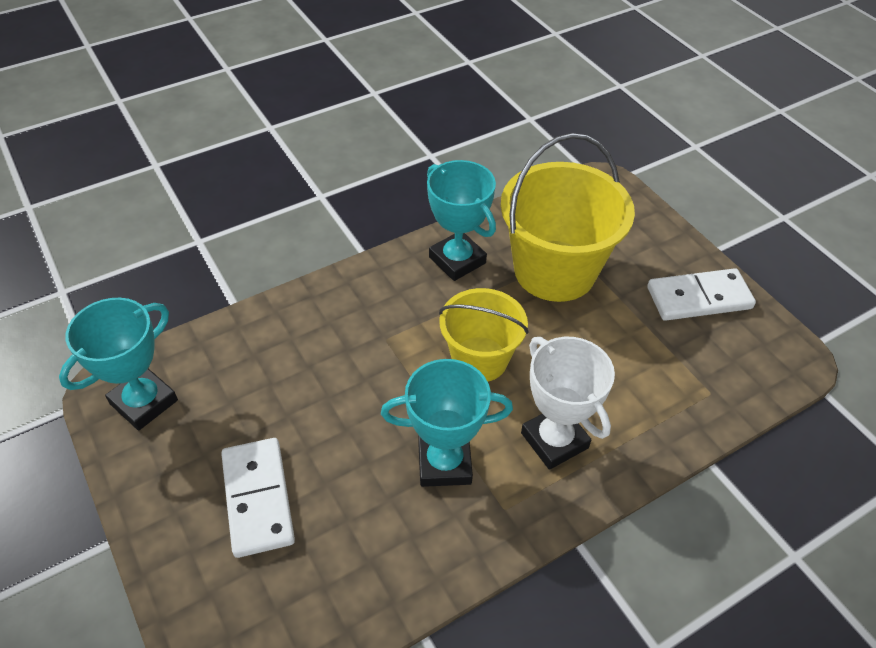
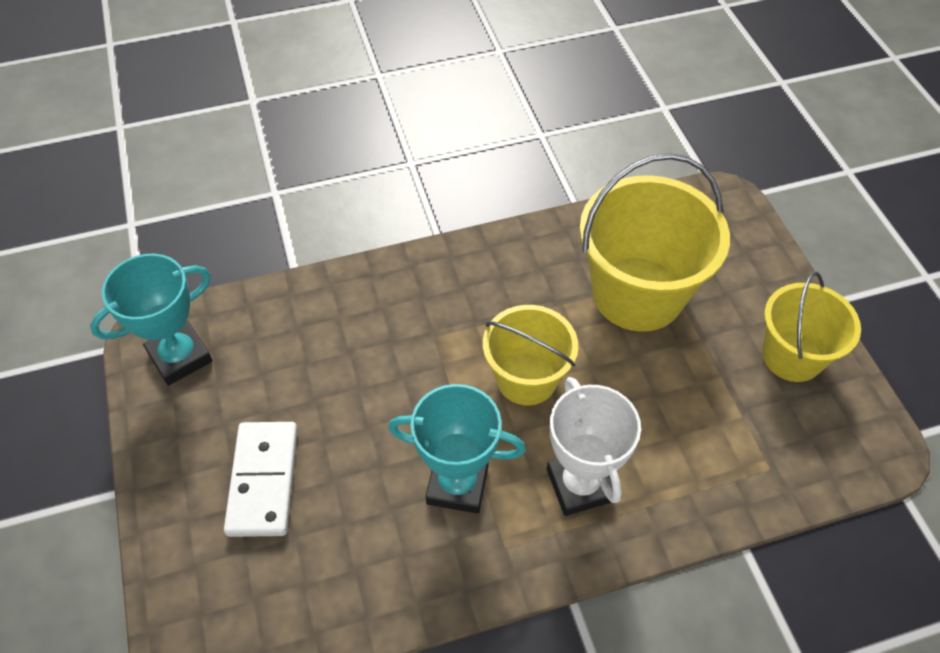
camera: 15 degrees right, 5 degrees up
(457, 260) = (534, 262): turquoise trophy -> none
(699, 298) = (792, 356): white domino -> yellow bucket

